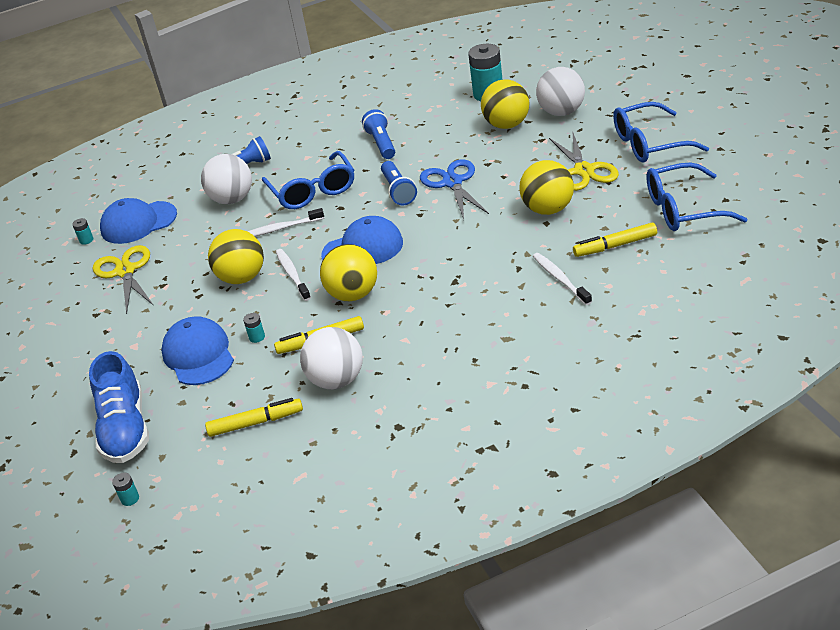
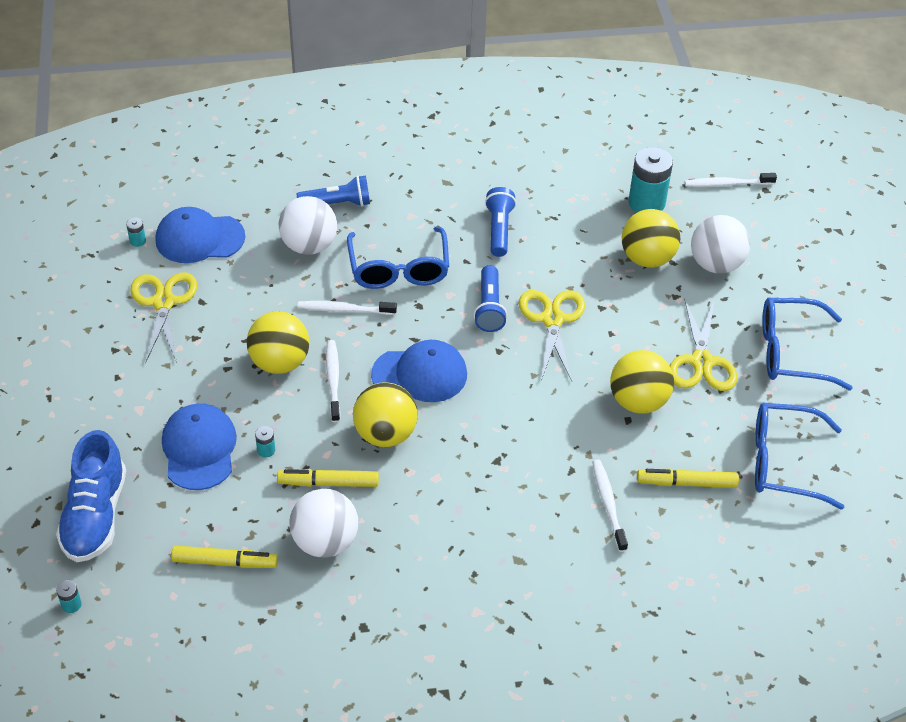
camera: 10 degrees right, 10 degrees up
(452, 182) = (552, 320): blue scissors -> yellow scissors
(543, 66) = (727, 184): none -> white toothbrush

